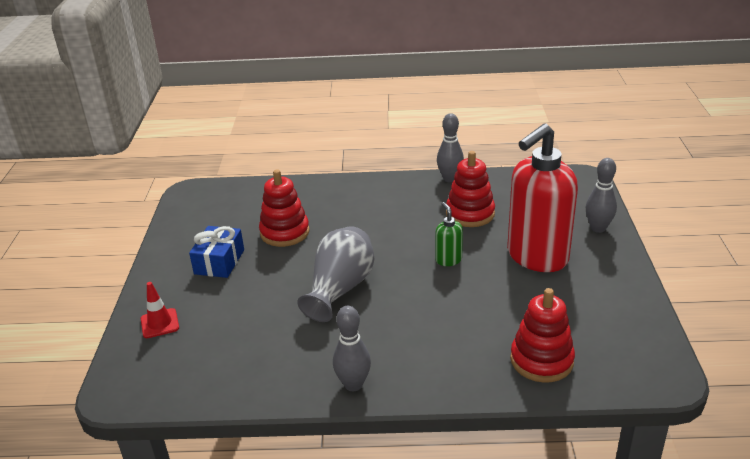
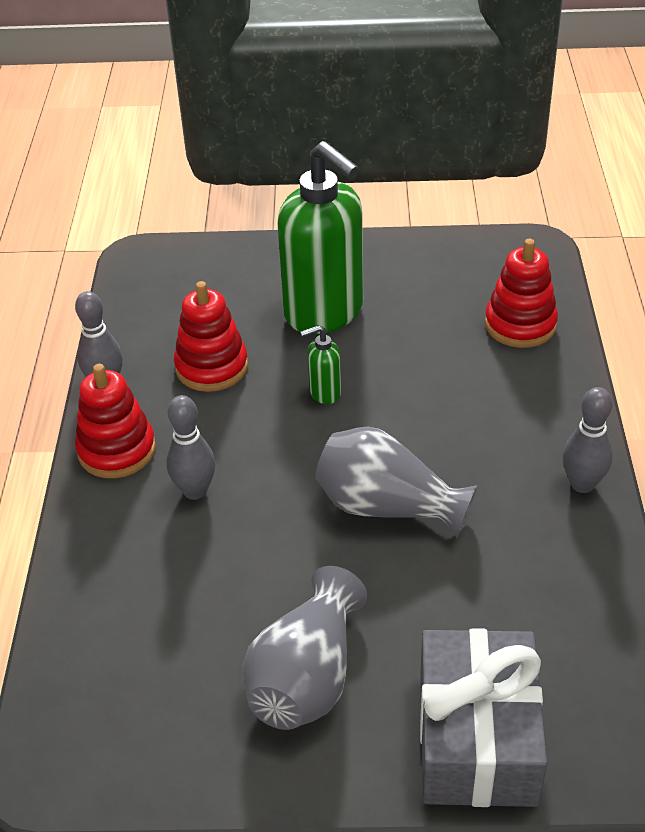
camera: 90 degrees left, 10 degrees up
(160, 323) = (476, 738): red traffic cone -> grey gift
(219, 262) = (306, 677): blue gift -> grey vase
(284, 232) = (228, 589): red stacking toy -> red stacking toy (117, 450)
(536, 257) = (325, 312): red soap dispenser -> green soap dispenser
(598, 228) = (267, 256): grey bowling pin -> grey bowling pin (195, 491)

